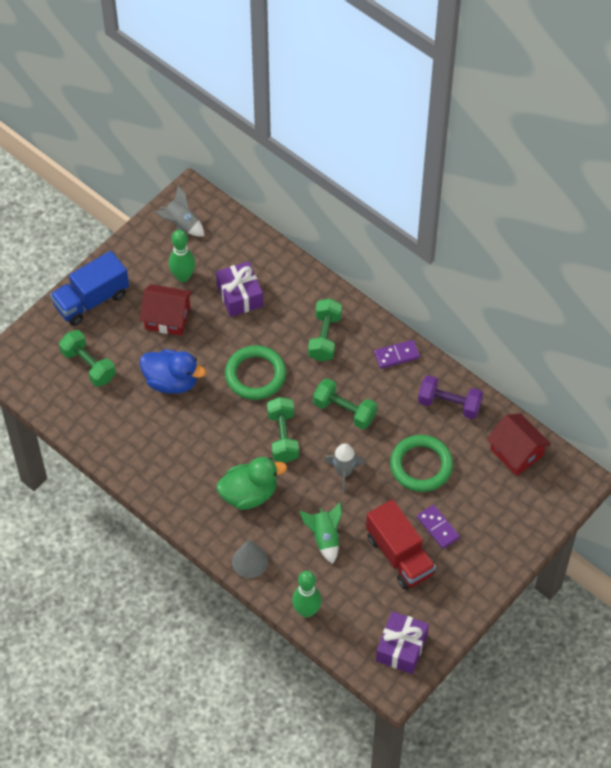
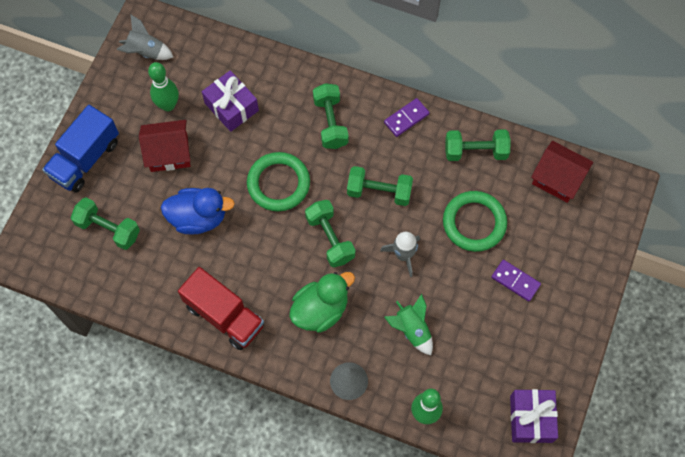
camera: 20 degrees left, 10 degrees up
(399, 555) = (491, 323): red truck -> red truck (224, 316)
(449, 404) = (475, 151): purple dumbbell -> green dumbbell

